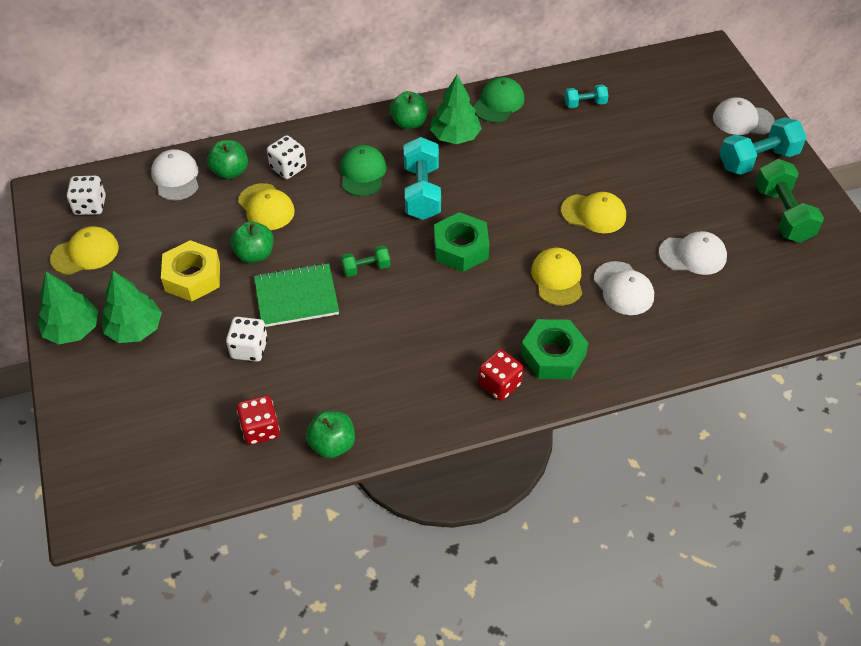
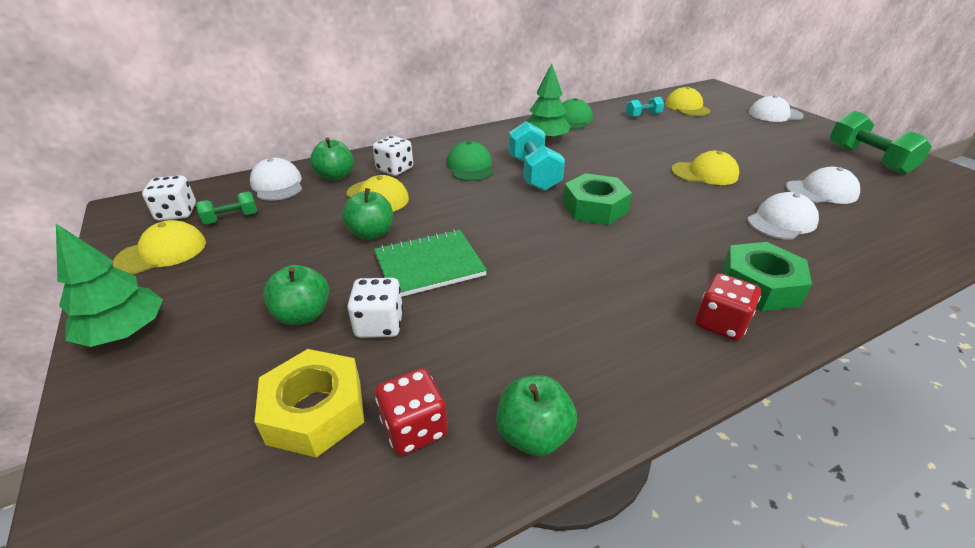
camera: 10 degrees left, 15 degrees down
(135, 329) = (217, 321): green tree -> none
(192, 277) = (298, 260): yellow nut -> yellow nut (315, 411)
(366, 268) = (501, 232): green dumbbell -> green dumbbell (231, 218)
(409, 123) = (500, 135): green apple -> green apple (303, 315)
(557, 278) = (708, 220): yellow cap -> yellow cap (687, 107)
(623, 289) = (781, 221): white cap -> white cap turned 90 degrees counterclockwise
(757, 160) = (810, 132): turquoise dumbbell -> none

